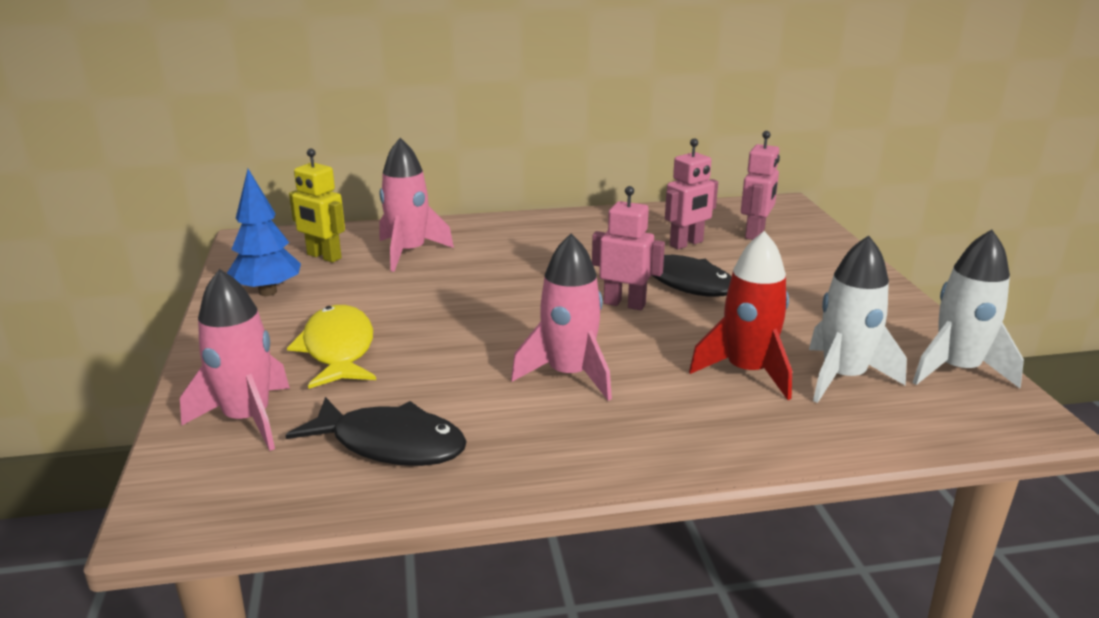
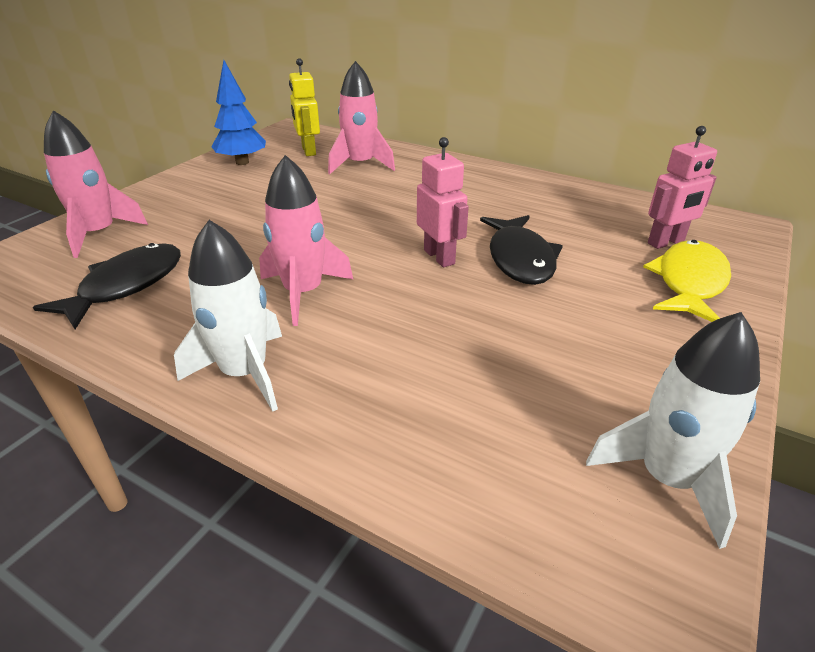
camera: 40 degrees right, 10 degrees up
(338, 349) = (211, 212): yellow fish -> yellow fish (689, 282)
(391, 444) = (126, 285): black fish -> black fish turned 120 degrees counterclockwise
(686, 244) = (580, 228): pink robot -> none
(747, 372) = (437, 360): red rocket -> none
(843, 377) = (518, 414): white rocket -> white rocket (245, 373)

